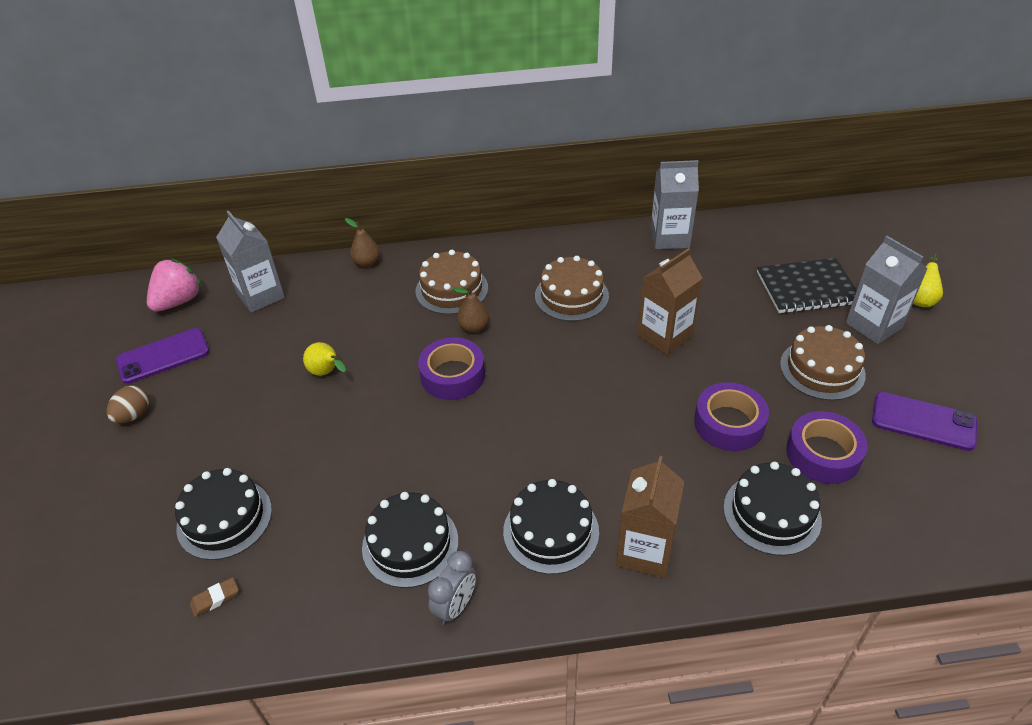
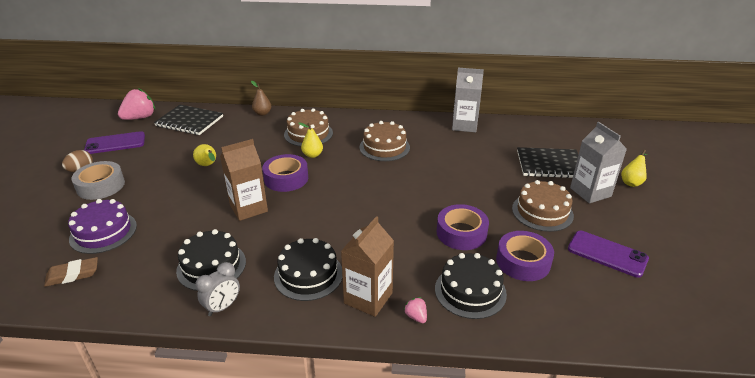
camera: 10 degrees right, 10 degrees down
(179, 438) = (101, 186): none -> grey tape
(215, 599) = (73, 275): brown eraser -> brown eraser, size x1.54
(224, 518) = (103, 232): black cake -> purple cake
(260, 296) = (189, 121): grey carton -> black notebook
(473, 327) = (312, 155): brown pear -> yellow pear
(664, 336) = (437, 177): brown carton -> brown carton (248, 208)
(717, 567) = (416, 316): none -> pink strawberry

